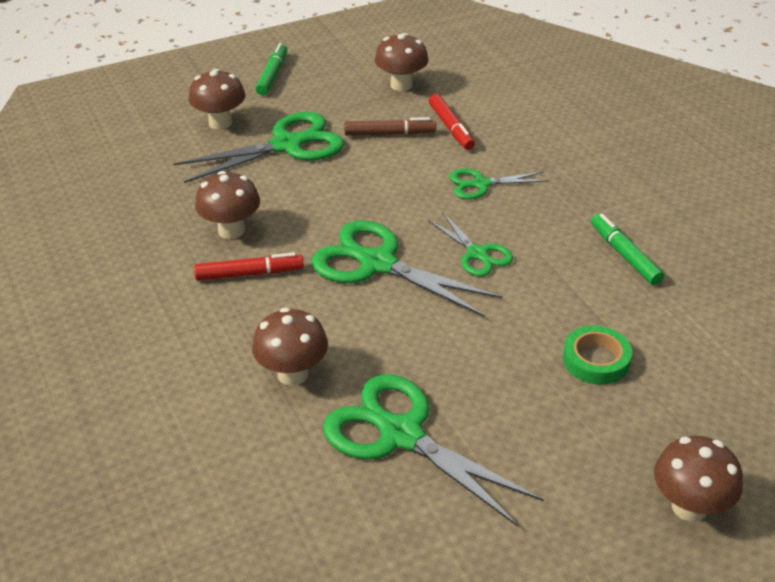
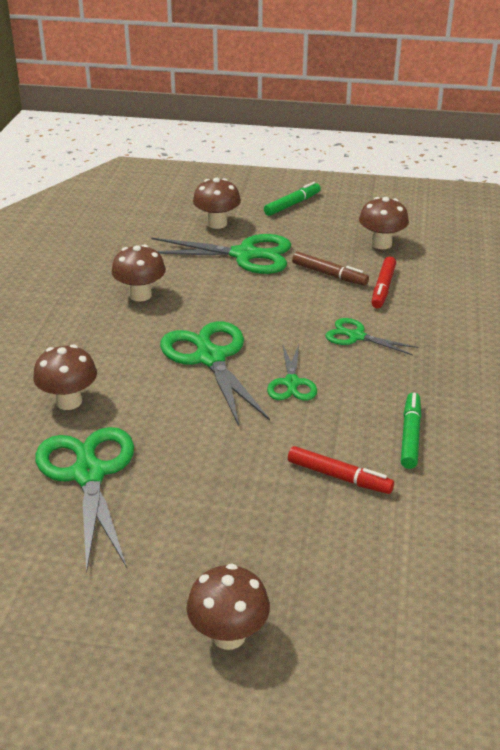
camera: 35 degrees right, 5 degrees down
(249, 273) = (118, 327): red marker -> red marker (339, 476)
(596, 360) = (289, 497): green tape -> none

